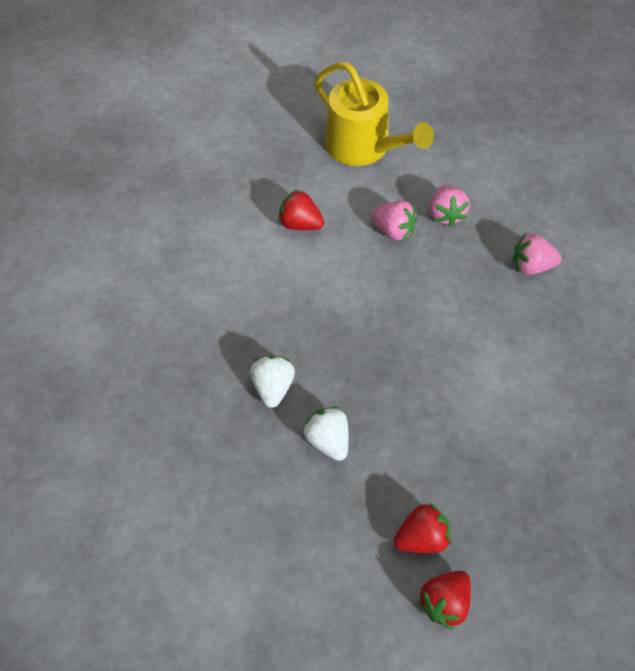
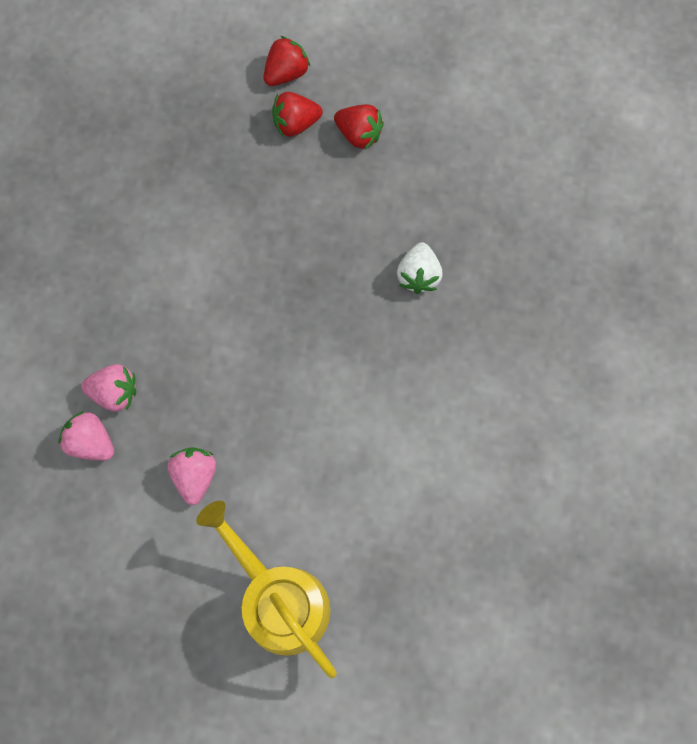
camera: 175 degrees left, 15 degrees up
(300, 224) = (373, 480): red strawberry -> red strawberry (359, 134)
(328, 440) = (368, 216): white strawberry -> none
(393, 230) = (263, 459): pink strawberry -> pink strawberry (91, 442)

